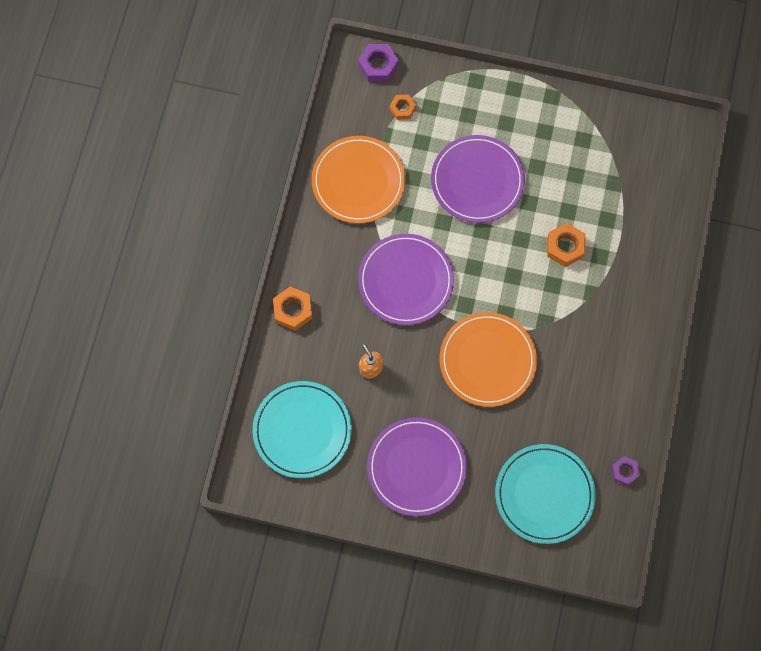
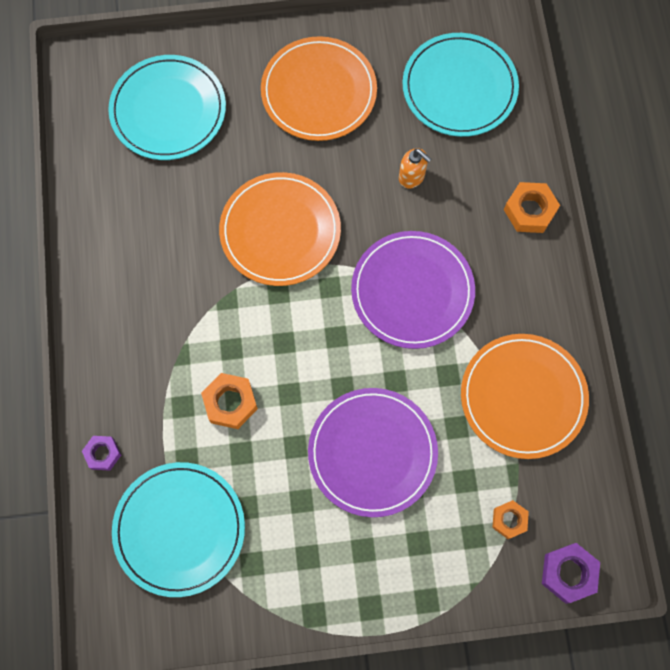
camera: 160 degrees right, 0 degrees up
(416, 467) = (319, 91): purple plate -> orange plate
(624, 471) = (84, 163): purple nut -> purple nut (103, 454)
(625, 176) = (179, 529): none -> turquoise plate

